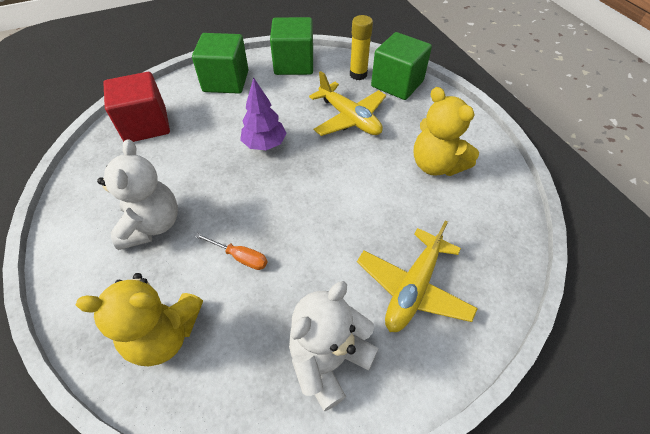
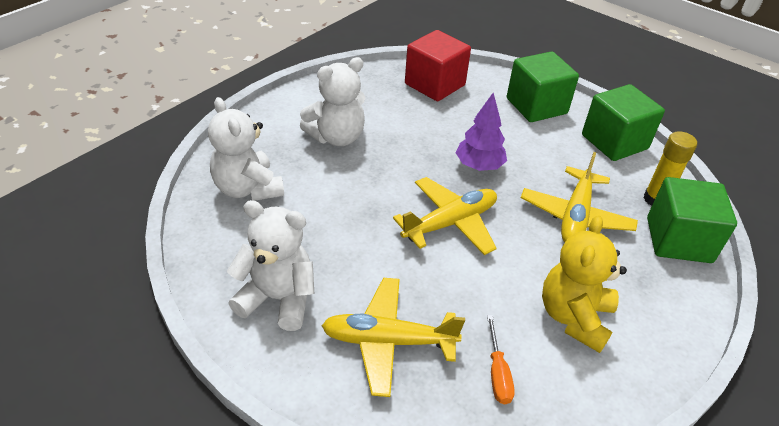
camera: 60 degrees right, 10 degrees down
(164, 334) = (248, 188): yellow teddy bear -> white teddy bear
(240, 257) = (341, 202): orange screwdriver -> orange screwdriver (497, 373)
(314, 191) = (450, 223): none -> yellow plane

